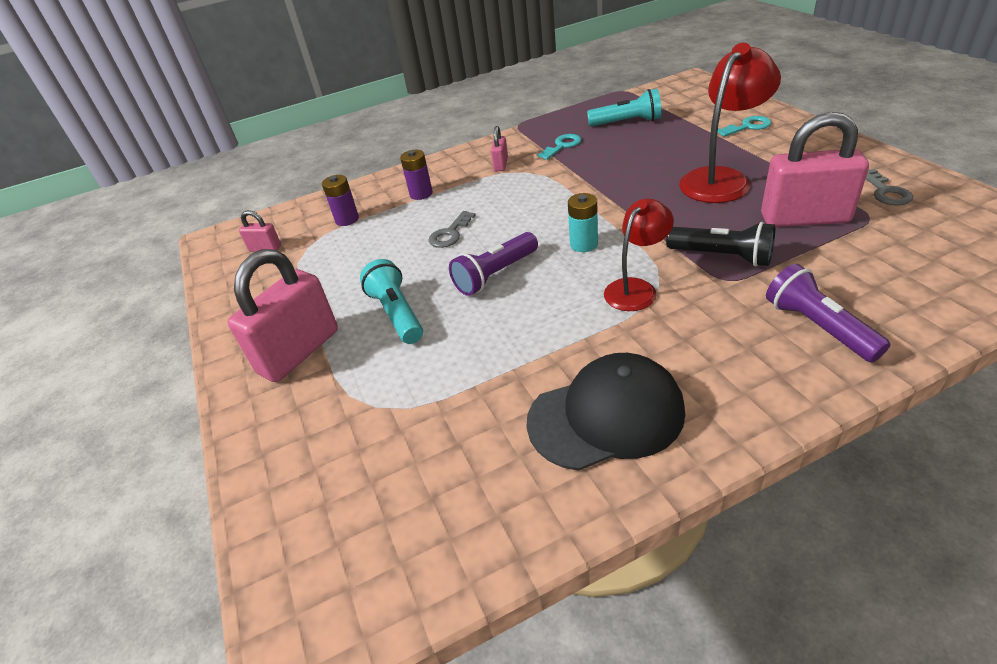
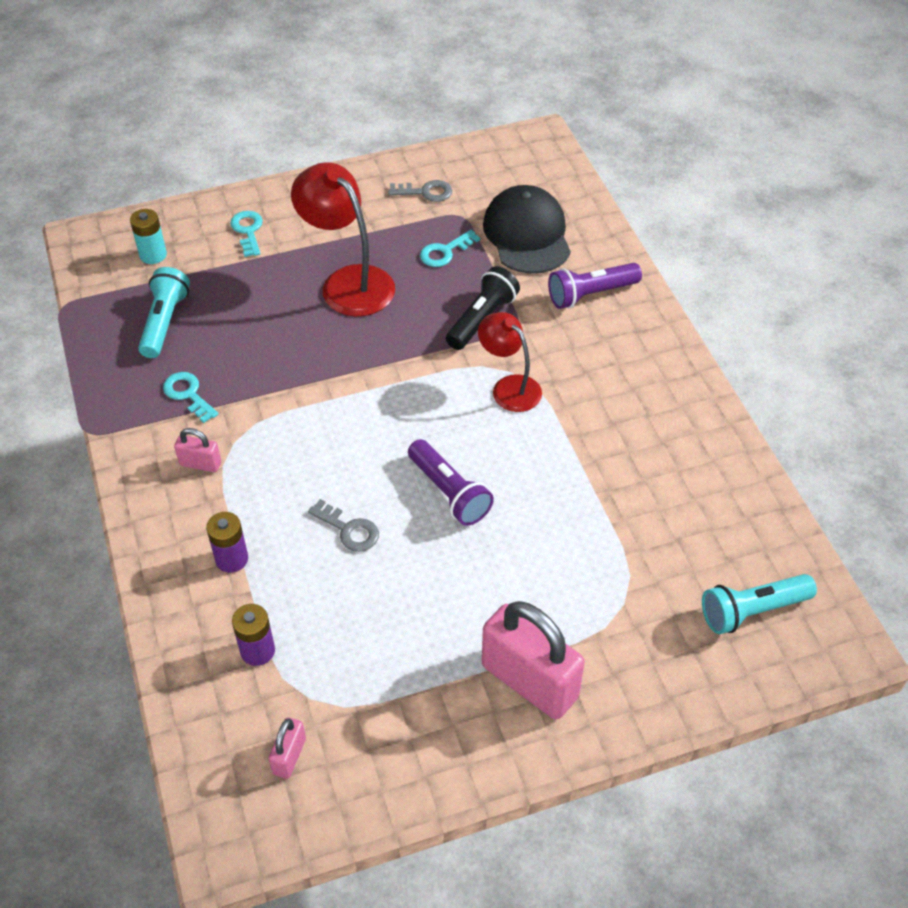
camera: 90 degrees left, 10 degrees up
(396, 313) = (489, 586): turquoise flashlight -> turquoise flashlight (752, 611)
(584, 244) = (422, 411): turquoise battery -> turquoise battery (153, 255)
(606, 416) = (661, 438): black cap -> black cap (527, 234)
(804, 218) = (445, 252): pink padlock -> turquoise key

